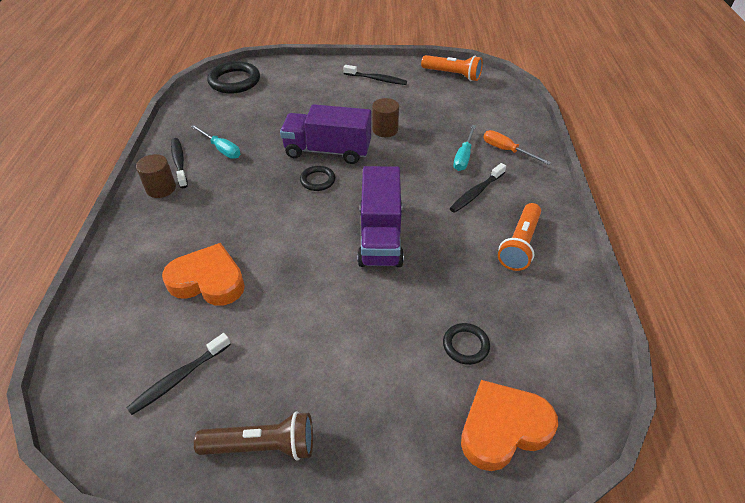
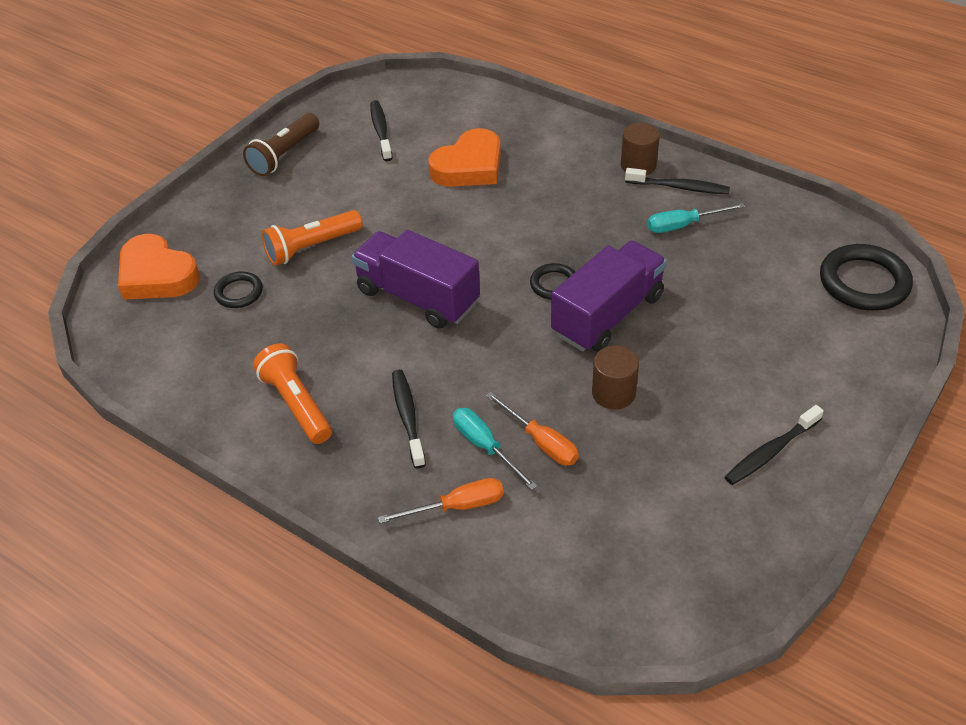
camera: 125 degrees right, 0 degrees up
(440, 141) = (541, 442): none -> orange screwdriver
(452, 75) = (721, 572): orange flashlight -> orange flashlight (311, 247)
(503, 428) = (157, 275): orange heart -> orange heart turned 120 degrees clockwise

